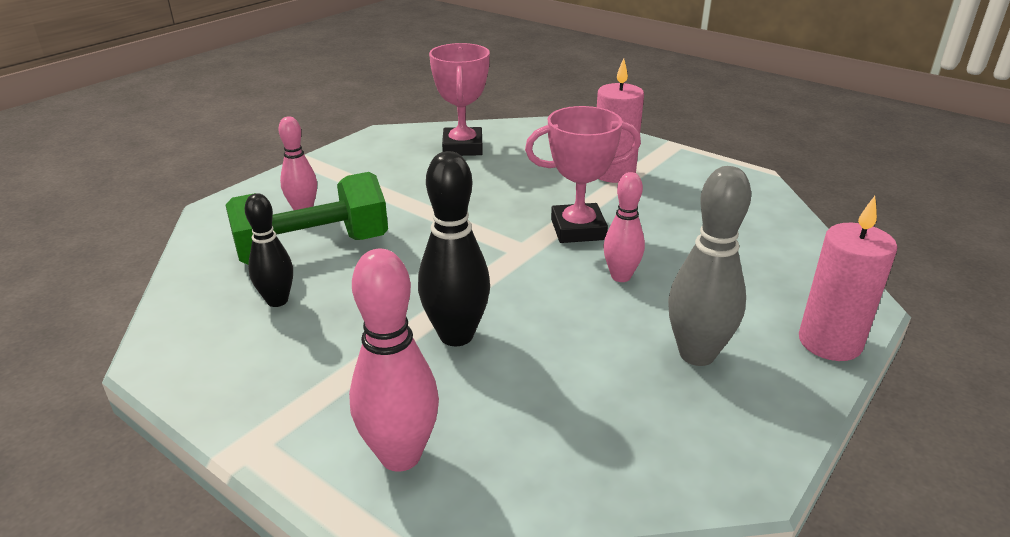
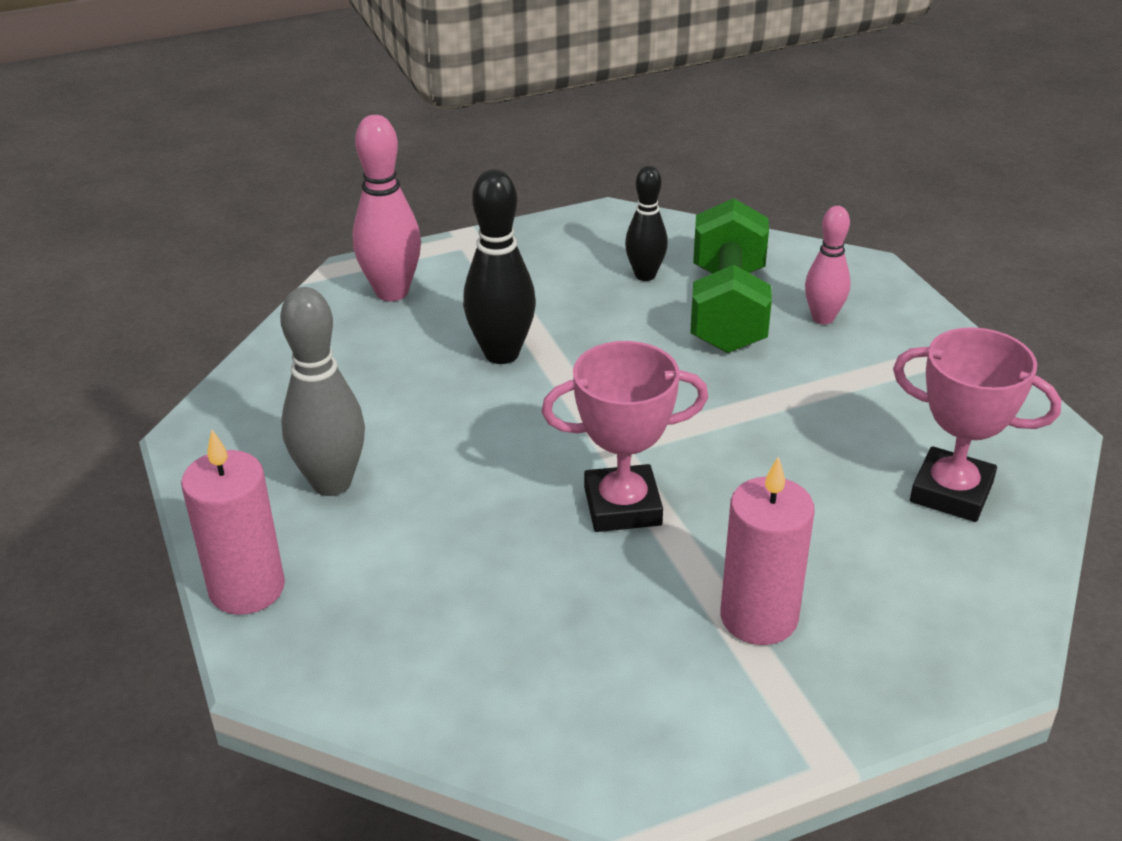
camera: 120 degrees right, 5 degrees up
(578, 229) = (622, 506): pink trophy -> pink trophy turned 60 degrees clockwise
(621, 276) = (496, 494): pink bowling pin -> none

